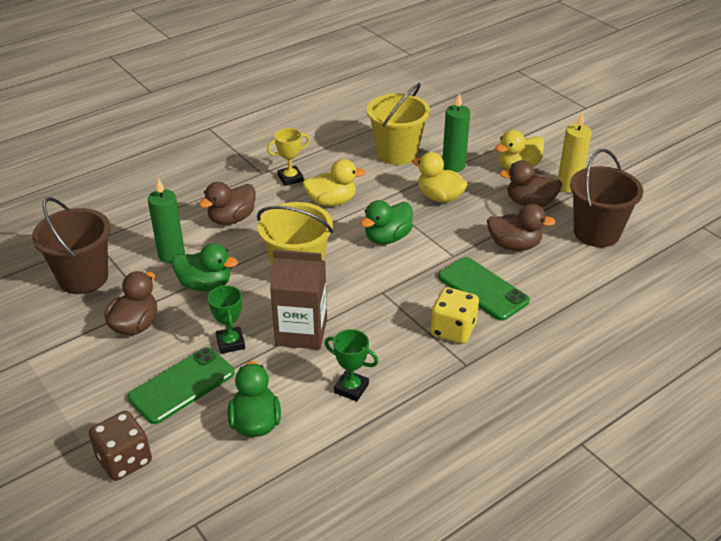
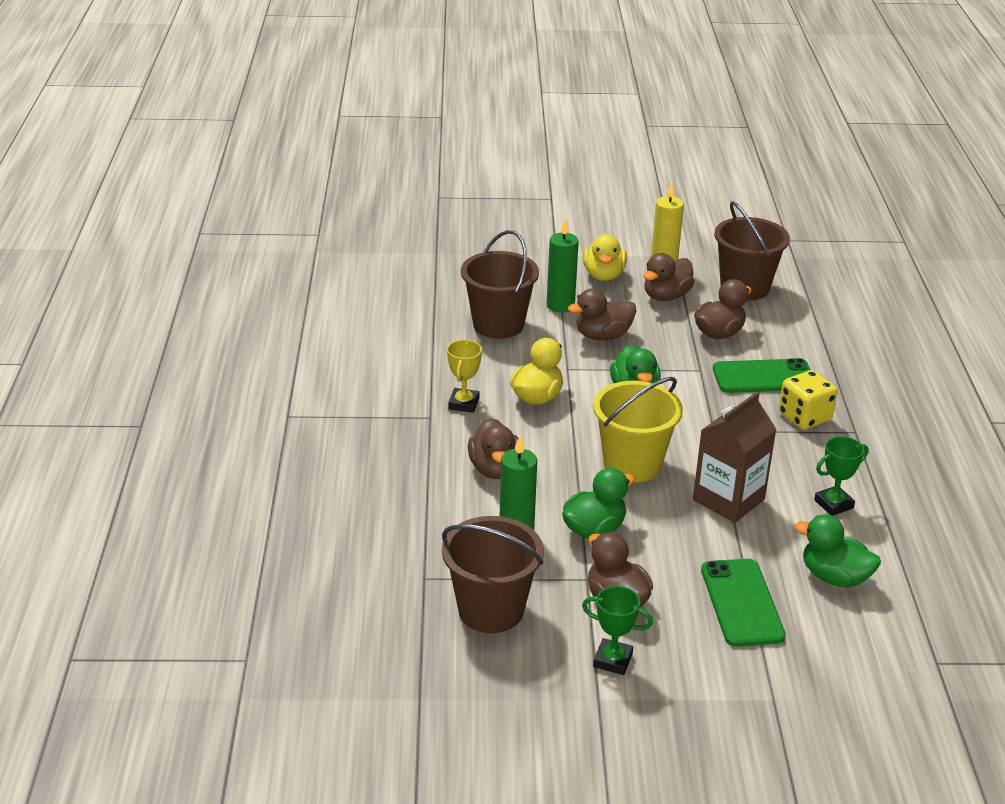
camera: 55 degrees left, 5 degrees down
(124, 460) = (820, 678): brown dice -> none
(230, 343) = (705, 548): green trophy -> green trophy (613, 660)
(397, 153) = (498, 325): yellow bucket -> brown bucket
(439, 197) = (602, 336): yellow duck -> brown duck

